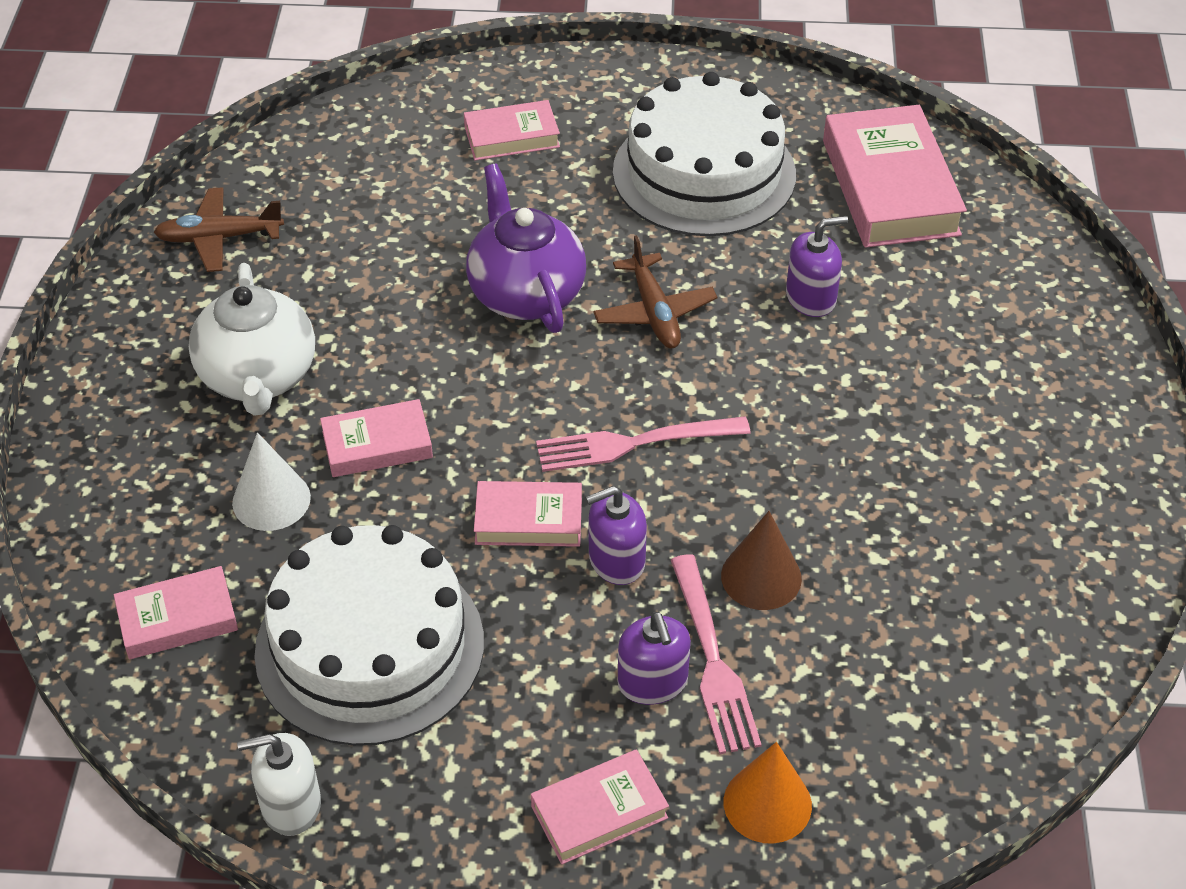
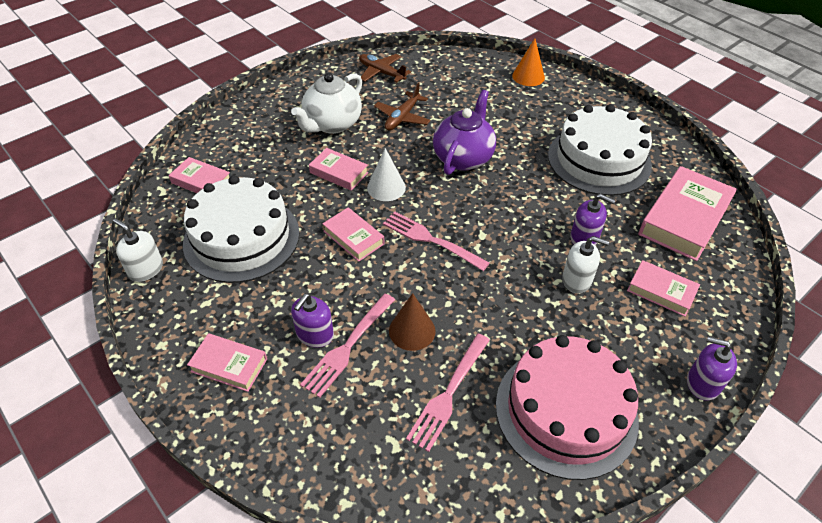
camera: 45 degrees right, 0 degrees up
(271, 500) = (281, 165): white cone -> white cone (386, 187)
(512, 137) = (533, 101): pink book -> pink book (661, 291)
(616, 560) = (364, 277): purple soap dispenser -> purple soap dispenser (702, 383)
(654, 312) = (506, 198): brown plane -> brown plane (402, 117)
(767, 803) = (290, 423): orange cone -> orange cone (528, 76)
(865, 360) = (576, 280): none -> white soap dispenser
(893, 612) = (449, 393): none -> pink fork
(1029, 524) = (566, 411): none -> pink cake

